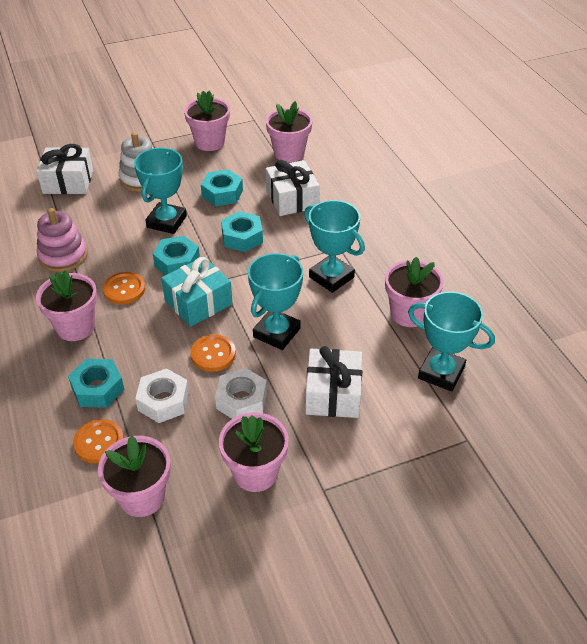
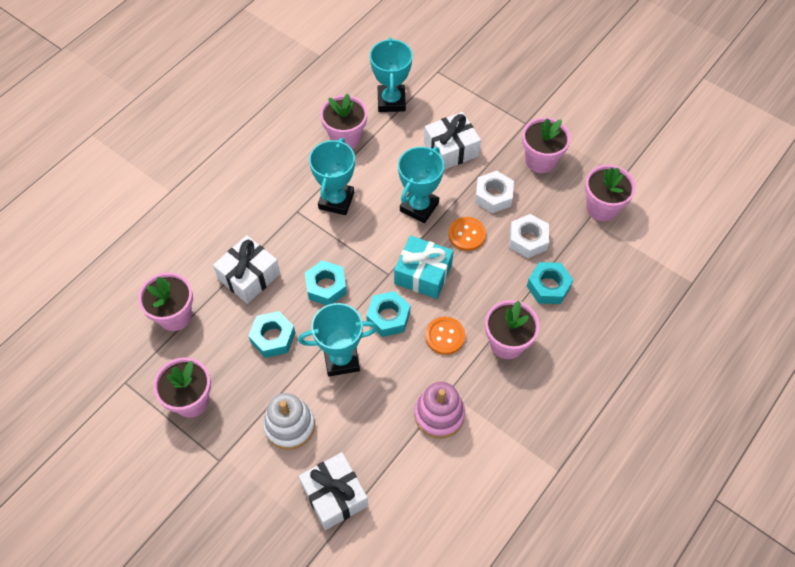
camera: 120 degrees left, 15 degrees up
(99, 442) = (586, 256): orange button -> none
(276, 333) = (419, 207): turquoise trophy -> turquoise trophy turned 60 degrees counterclockwise

